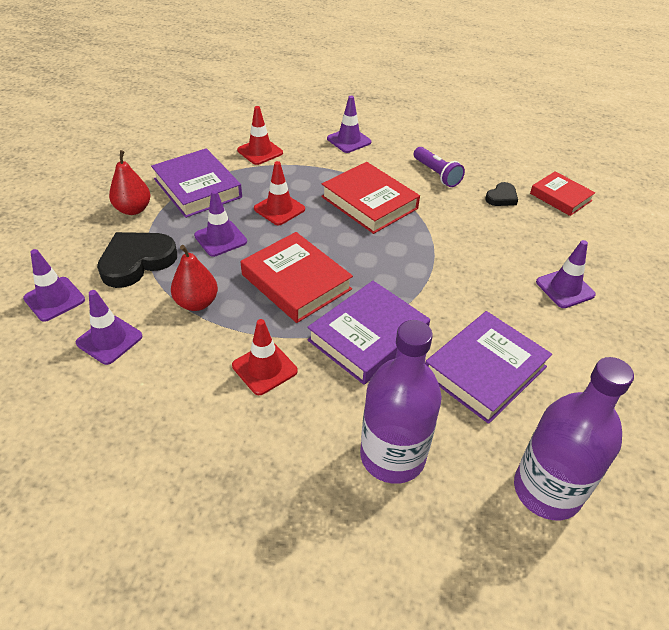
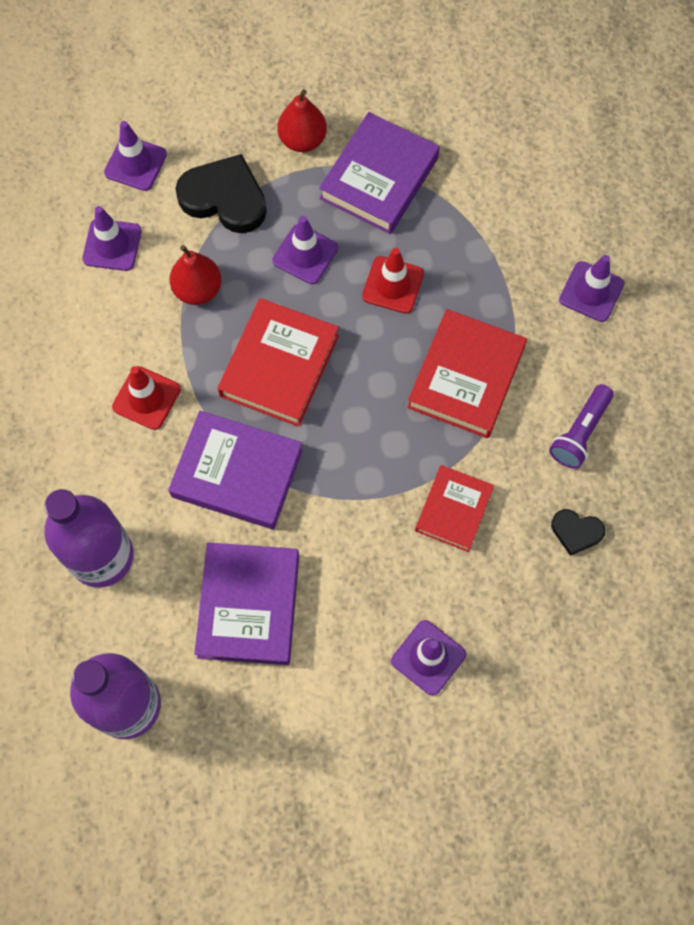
camera: 65 degrees right, 25 degrees up
(260, 151) = (495, 202): red traffic cone -> none
(485, 370) = (248, 605): purple book -> purple book turned 75 degrees clockwise
(560, 197) = (625, 608): red book -> red book (454, 510)

